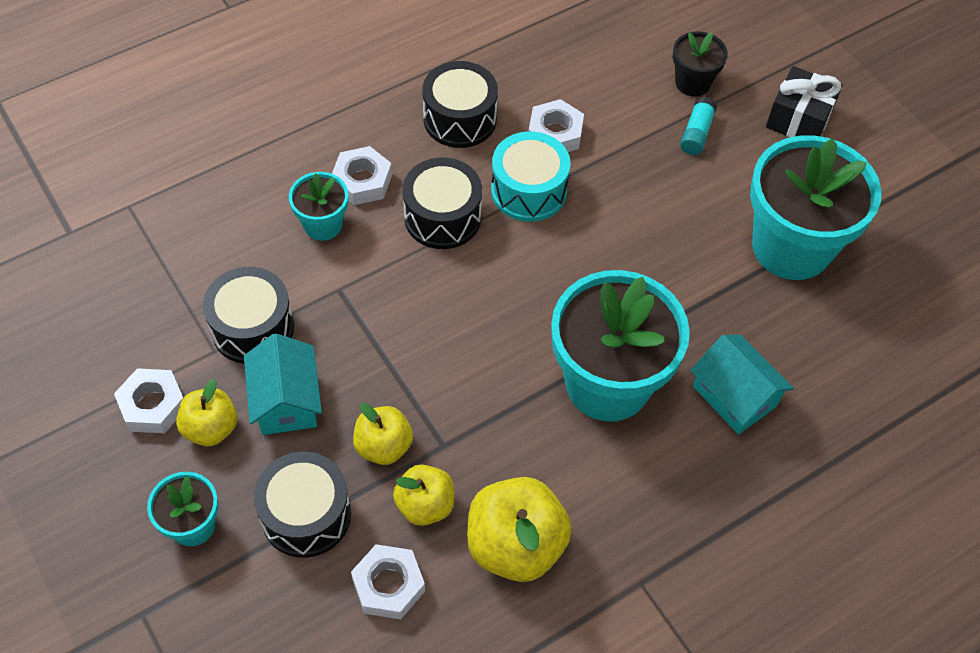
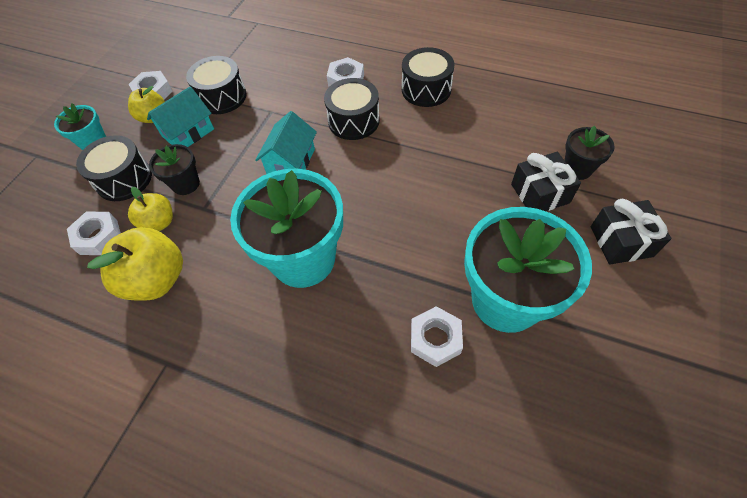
camera: 60 degrees right, 0 degrees up
(323, 225) = (305, 83): turquoise flower pot -> none
(383, 446) = (186, 184): yellow apple -> black flower pot
(528, 190) = (408, 143): turquoise drum -> none
(555, 134) = (461, 131): white nut -> white nut (435, 339)
(696, 133) = (540, 193): turquoise glue stick -> black gift
(734, 396) = (349, 336): turquoise house -> turquoise house (291, 162)

